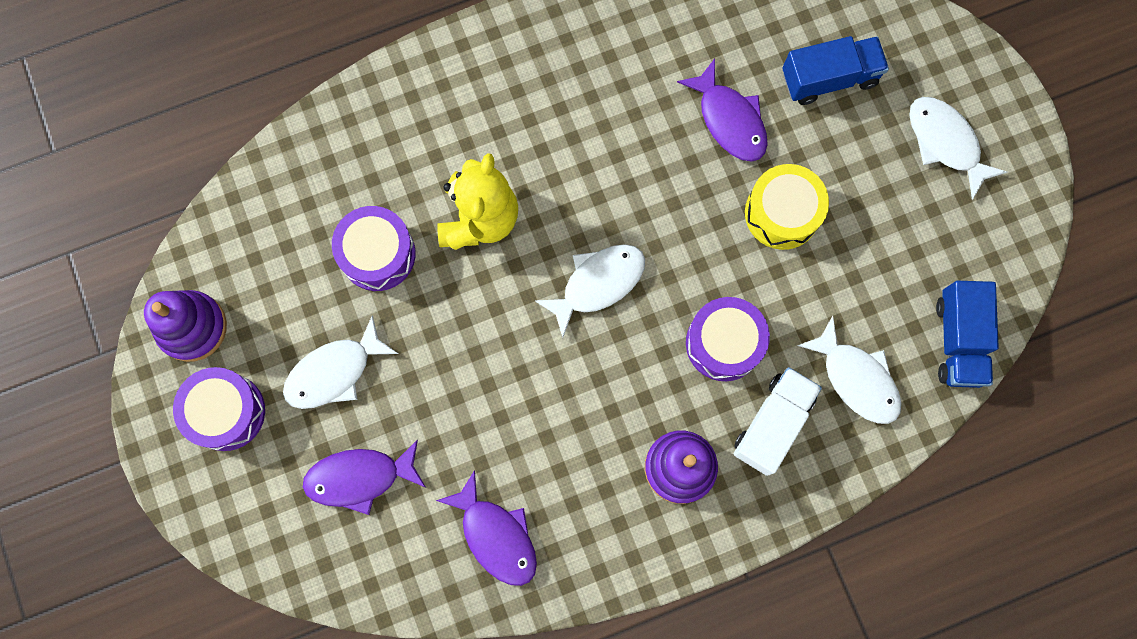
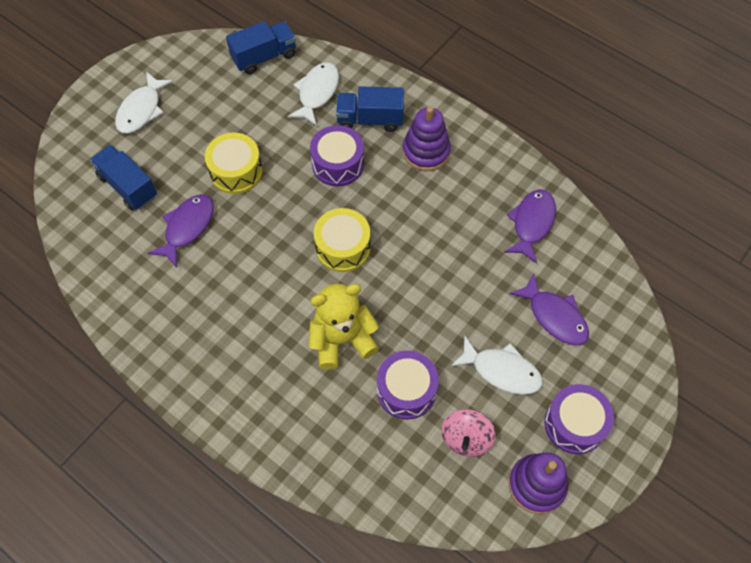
camera: 120 degrees left, 15 degrees down
(286, 285) = (466, 438): none -> pink spinning top
(598, 283) = (343, 247): white fish -> yellow drum
(772, 424) = (370, 119): white truck -> blue truck

